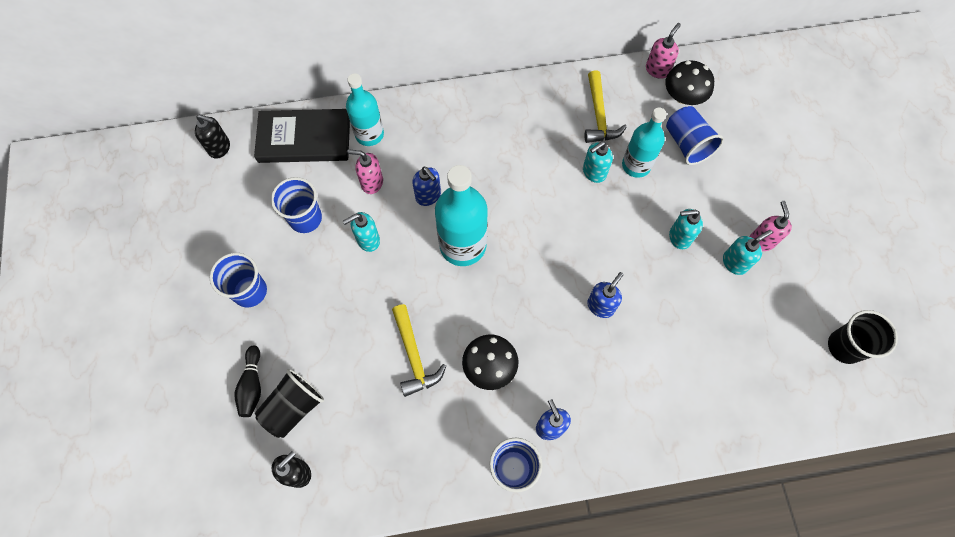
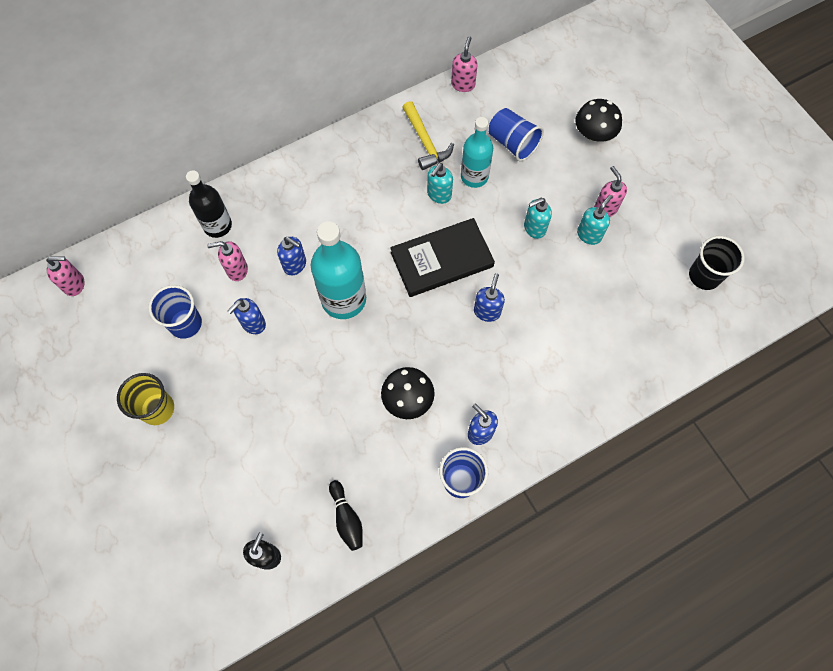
camera: 20 degrees left, 0 degrees up
(220, 148) = (75, 284): black soap dispenser -> pink soap dispenser
(250, 291) = (157, 409): blue cup -> yellow cup
(252, 385) = (193, 493): black bowling pin -> black bowling pin (347, 518)
(293, 407) = (240, 499): black cup -> none
(304, 139) = (156, 249): black book -> black book (442, 260)
(368, 240) = (253, 324): turquoise soap dispenser -> blue soap dispenser
(369, 134) = (217, 225): turquoise bottle -> black bottle
(414, 356) = (335, 414): yellow hammer -> none
(683, 96) = (494, 101): black mushroom -> black mushroom (594, 133)

